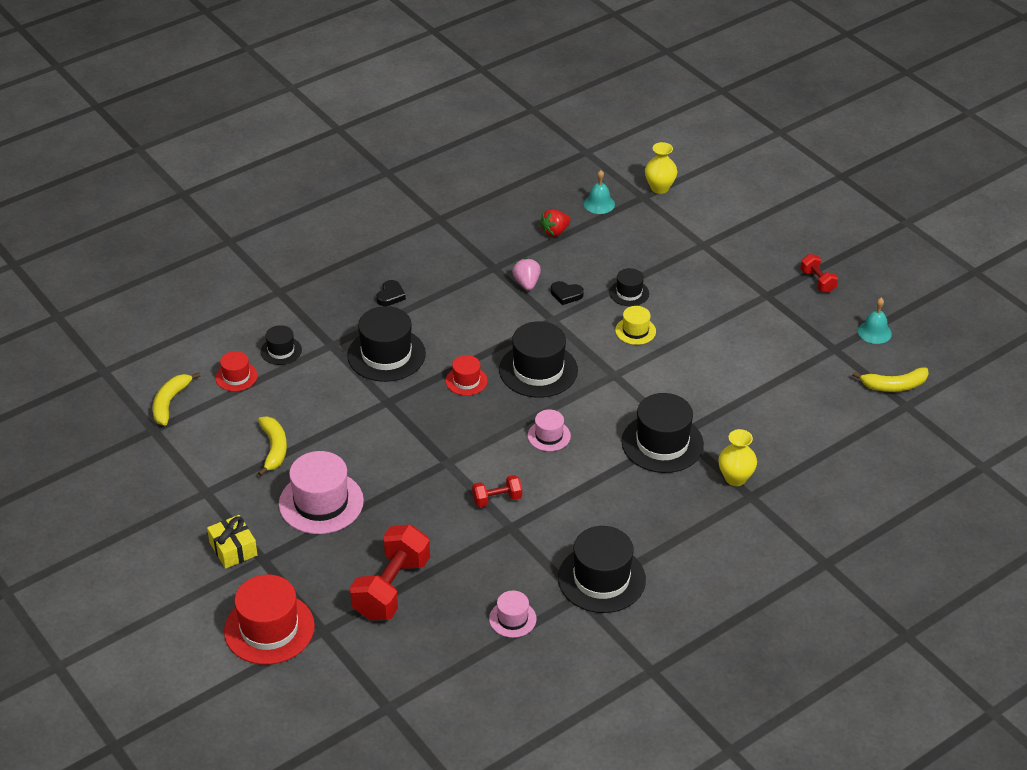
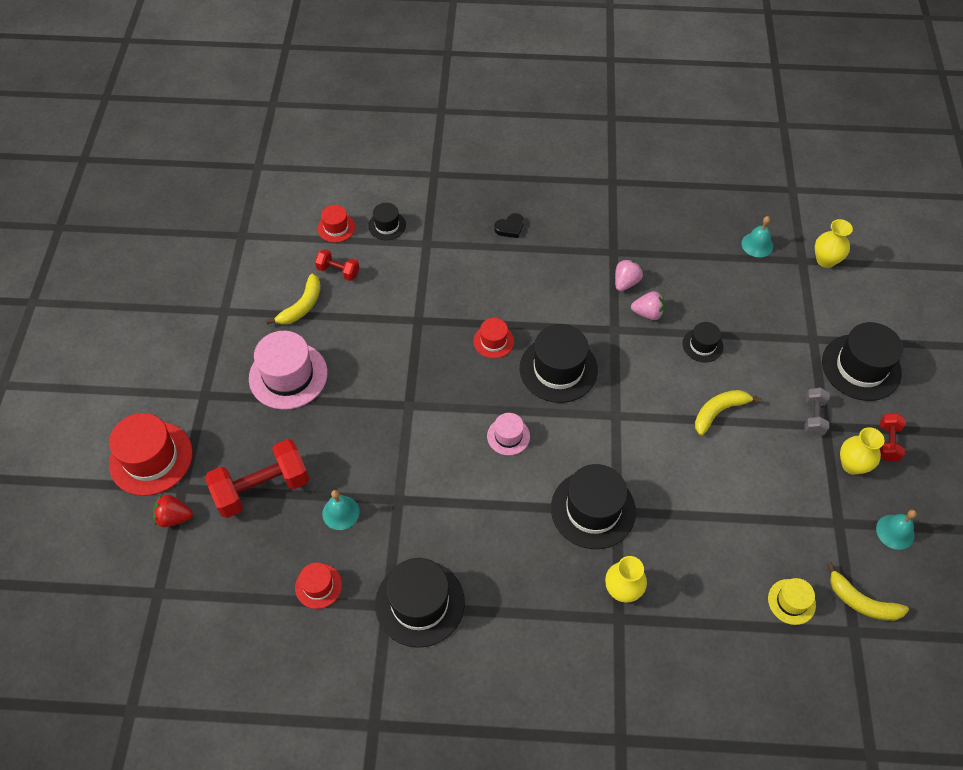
camera: 40 degrees right, 15 degrees up
(170, 402) = (273, 220): yellow banana -> yellow banana (719, 411)
(233, 549) = (194, 372): yellow gift -> none
(386, 355) = (457, 278): black hat -> black hat (861, 367)
(475, 563) = (340, 512): none -> turquoise bell
(497, 499) = (413, 466): red dumbbell -> red dumbbell (338, 271)
(512, 619) = (318, 586): pink hat -> red hat
(555, 232) = (694, 249): red strawberry -> red strawberry (174, 517)
(566, 295) = (648, 313): black heart -> pink strawberry
(635, 331) = (673, 385): yellow hat -> yellow hat (791, 601)
(753, 294) = (813, 417): none -> grey dumbbell
(808, 309) = (852, 465): none -> yellow vase

